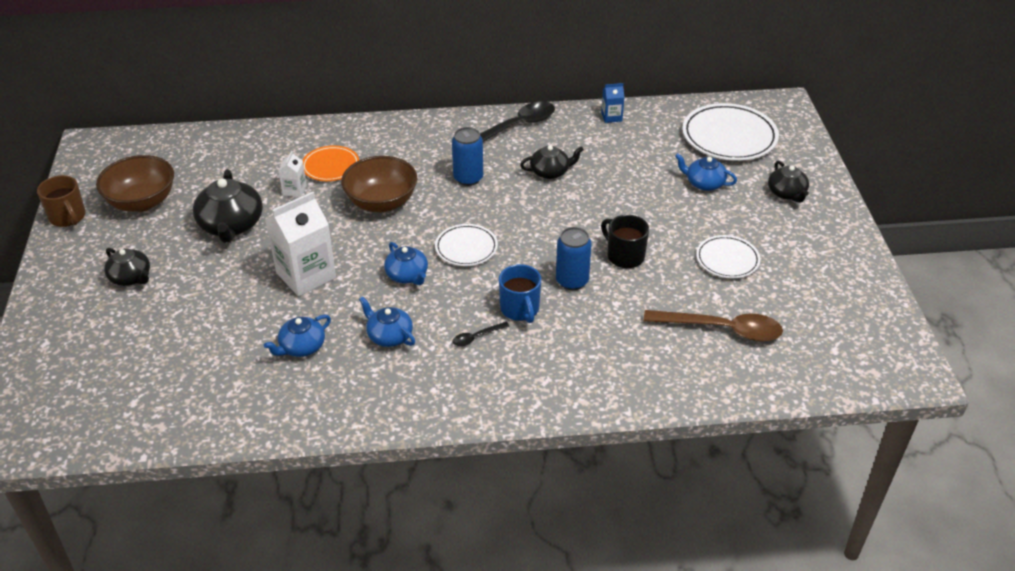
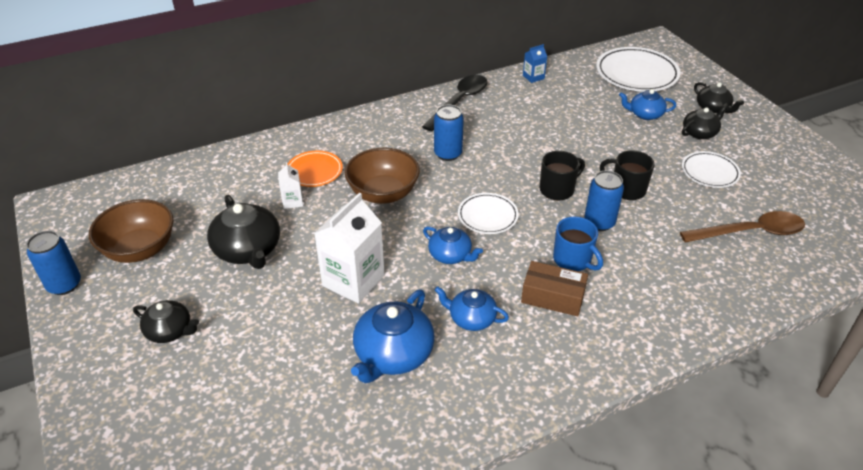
camera: 20 degrees left, 0 degrees up
(68, 217) = (64, 285): brown mug -> blue can
(301, 347) = (393, 354): blue teapot -> blue teapot, size x1.63
(476, 337) = (552, 297): black spoon -> brown box
(550, 172) = (515, 132): black teapot -> black teapot (700, 133)
(553, 239) = (557, 189): none -> black mug

